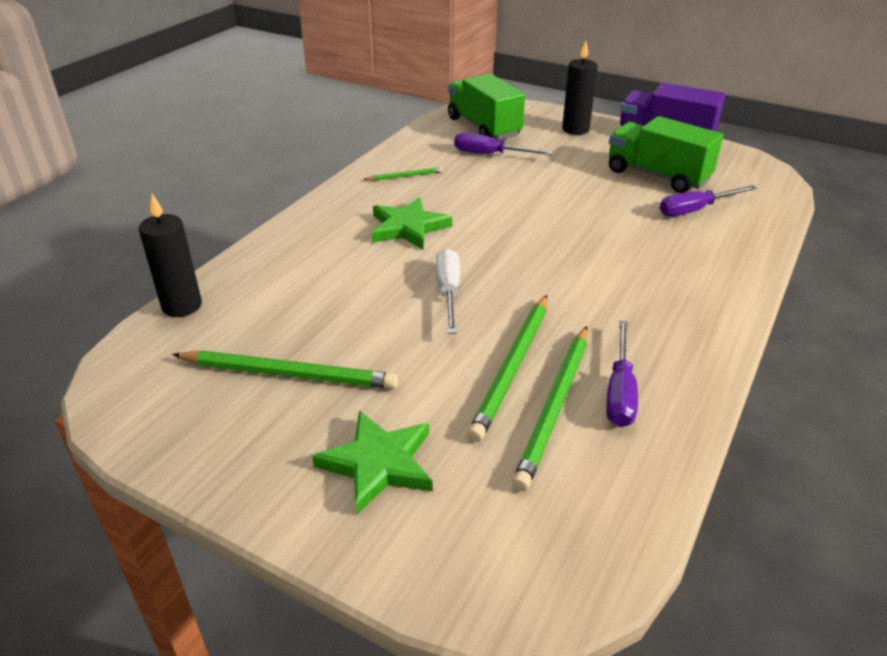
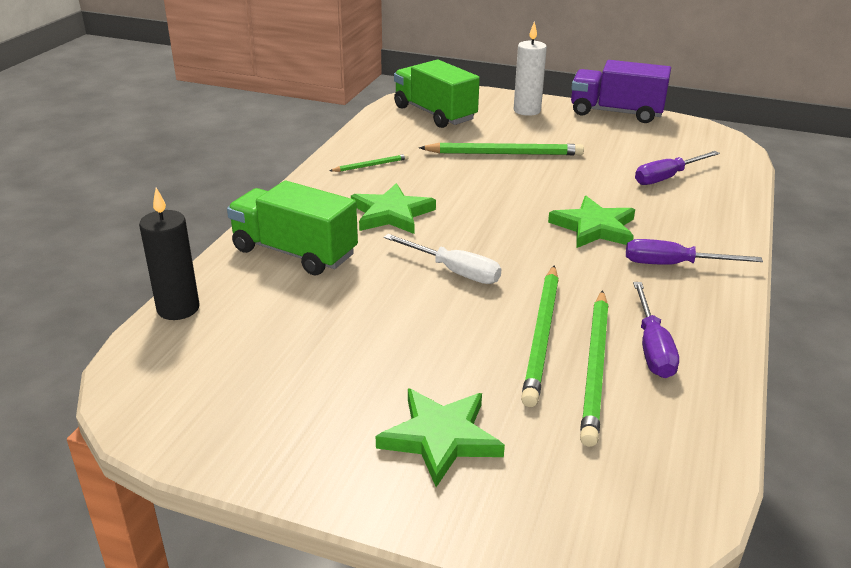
camera: 10 degrees left, 5 degrees down
(289, 374) = (318, 363): green pencil -> green pencil (504, 153)
(448, 292) = (454, 271): white screwdriver -> white screwdriver turned 135 degrees clockwise
(490, 154) = (450, 139): purple screwdriver -> purple screwdriver (673, 265)
(575, 129) = (527, 110): black candle -> white candle
(602, 258) = (594, 228): none -> green star
(657, 175) = (620, 148): green truck -> green truck (294, 252)

